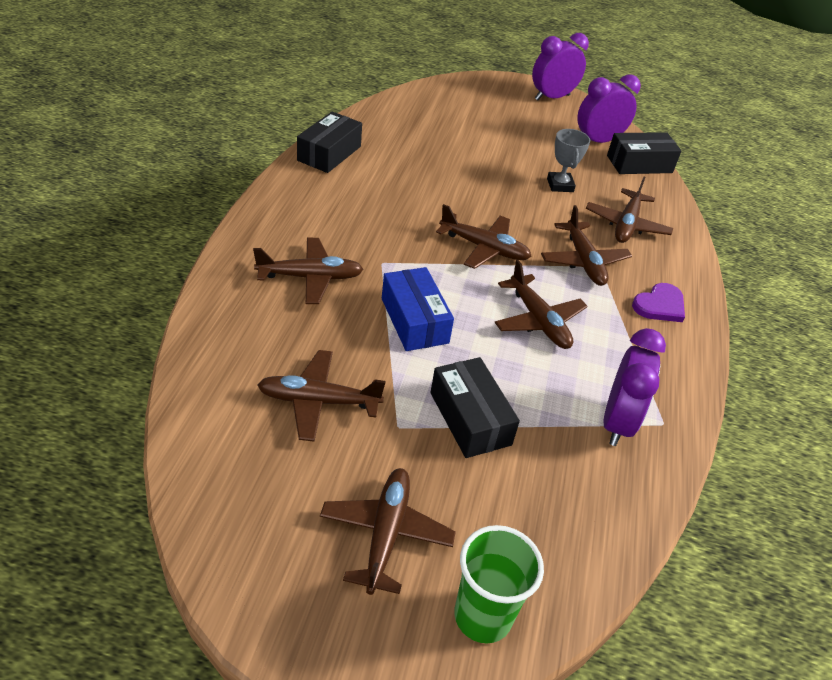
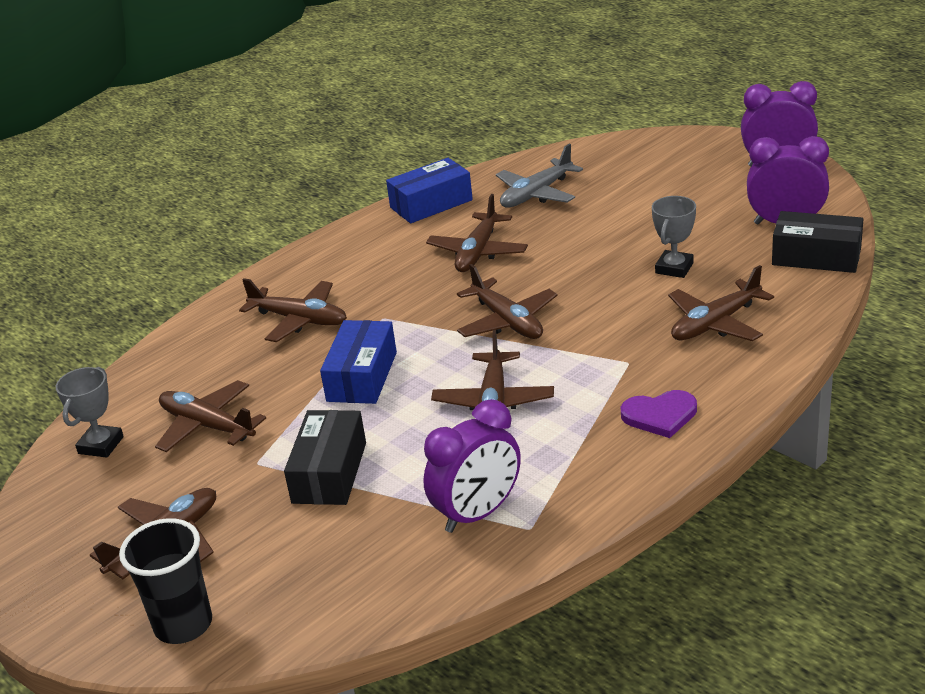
camera: 40 degrees right, 10 degrees down
(227, 450) = (101, 445): none -> grey trophy
(329, 153) = (431, 204): black box -> blue box
(406, 136) = (536, 194): none -> grey plane
(482, 616) = (183, 625): green cup -> black cup
(583, 261) = (613, 354): brown plane -> brown plane (478, 252)

